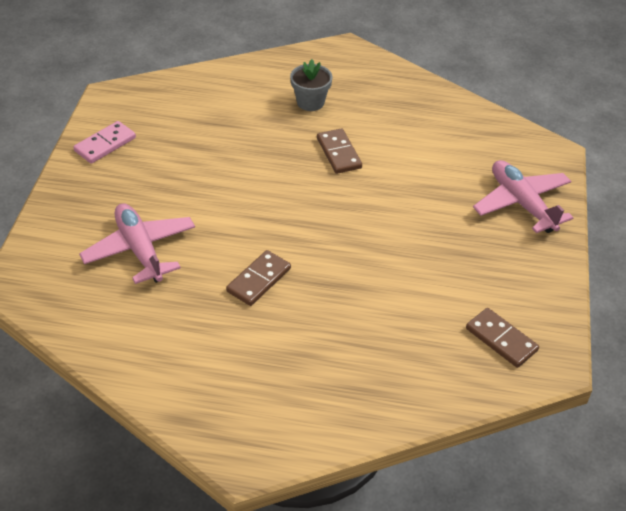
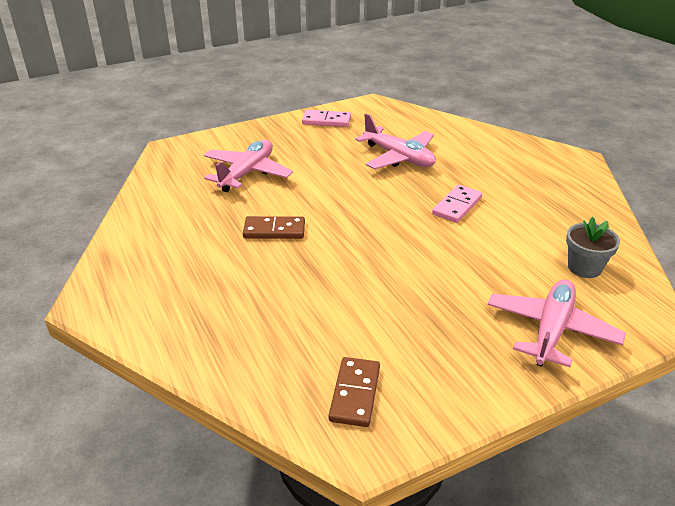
camera: 55 degrees right, 10 degrees down
(229, 139) = (399, 157): none -> pink plane
(310, 102) = (491, 170): grey flower pot -> grey flower pot (584, 267)
(339, 153) = (457, 206): brown domino -> pink domino

